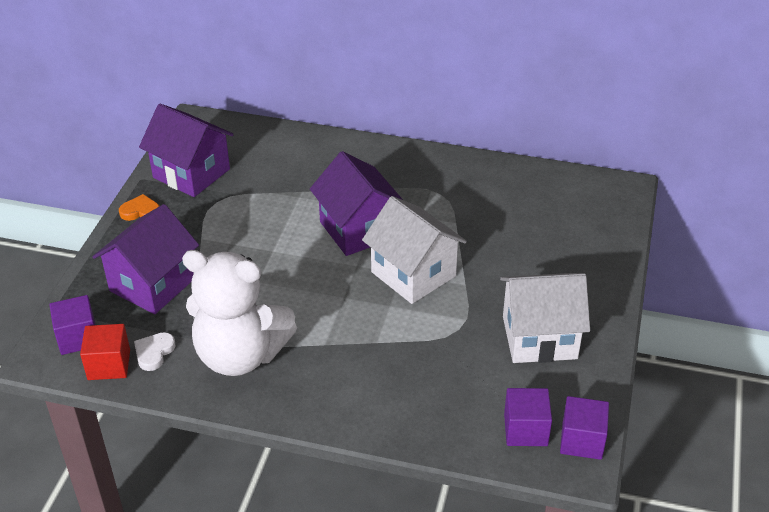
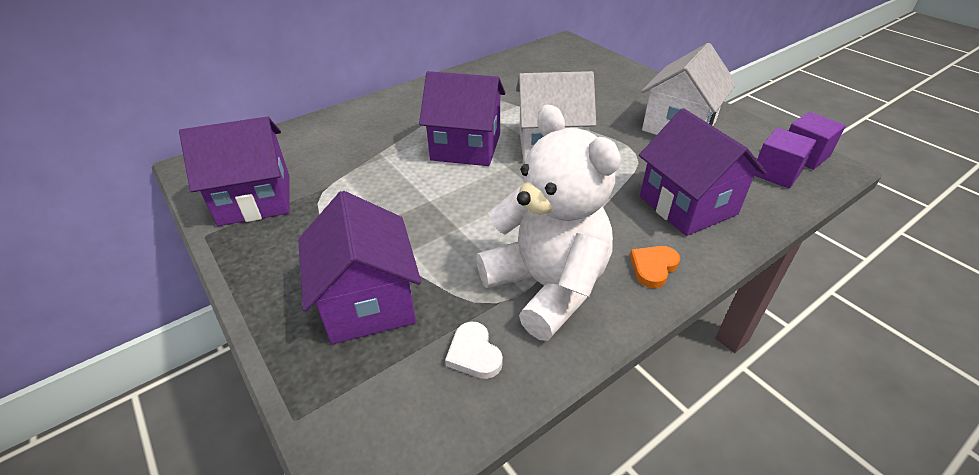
camera: 50 degrees left, 0 degrees up
(78, 337) = (371, 417): purple cube -> none
(109, 365) = (451, 407): red cube -> none
(140, 211) = (249, 258): orange heart -> orange heart (653, 267)
(240, 355) = (547, 286): white teddy bear -> white teddy bear turned 90 degrees counterclockwise
(411, 390) = (687, 205): none -> purple house

